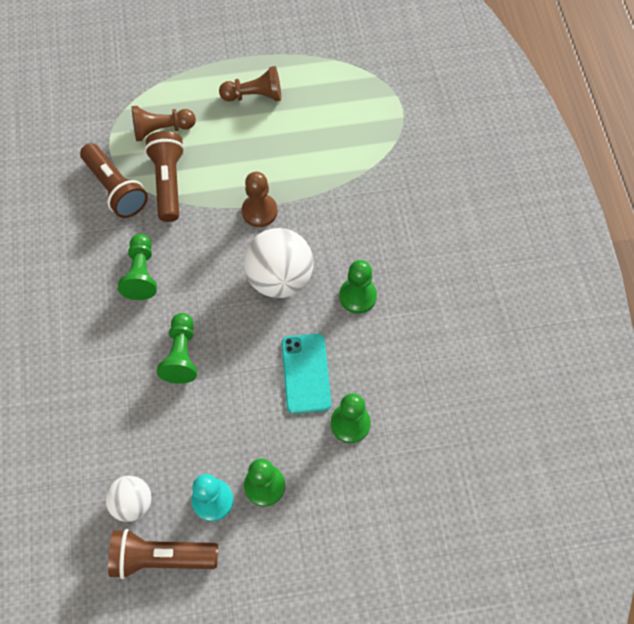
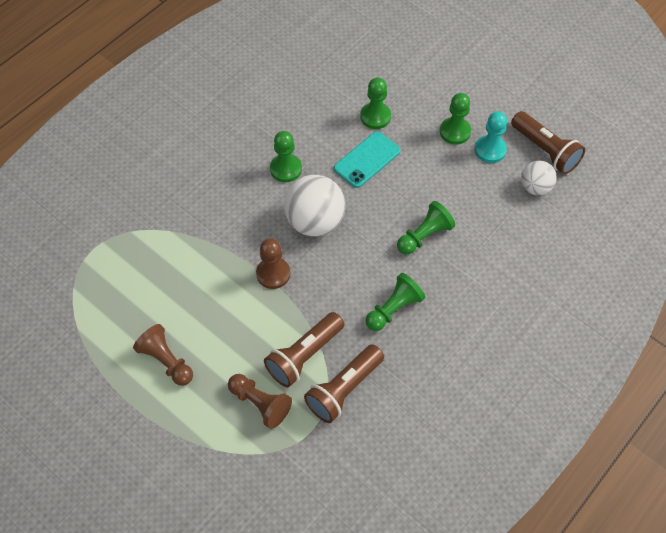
camera: 130 degrees left, 5 degrees down
(115, 188) = (344, 389): brown flashlight -> brown flashlight turned 150 degrees counterclockwise

